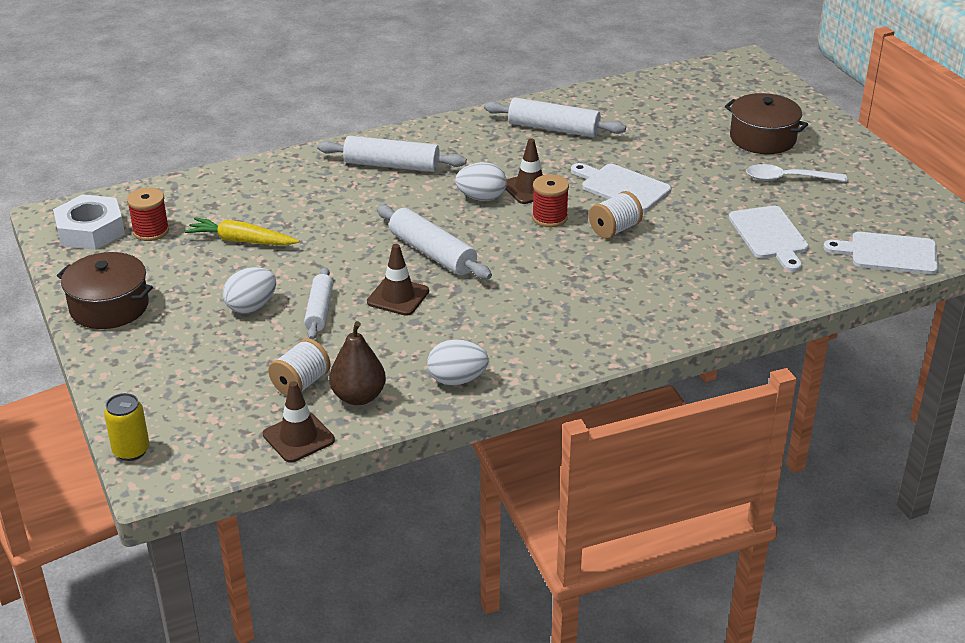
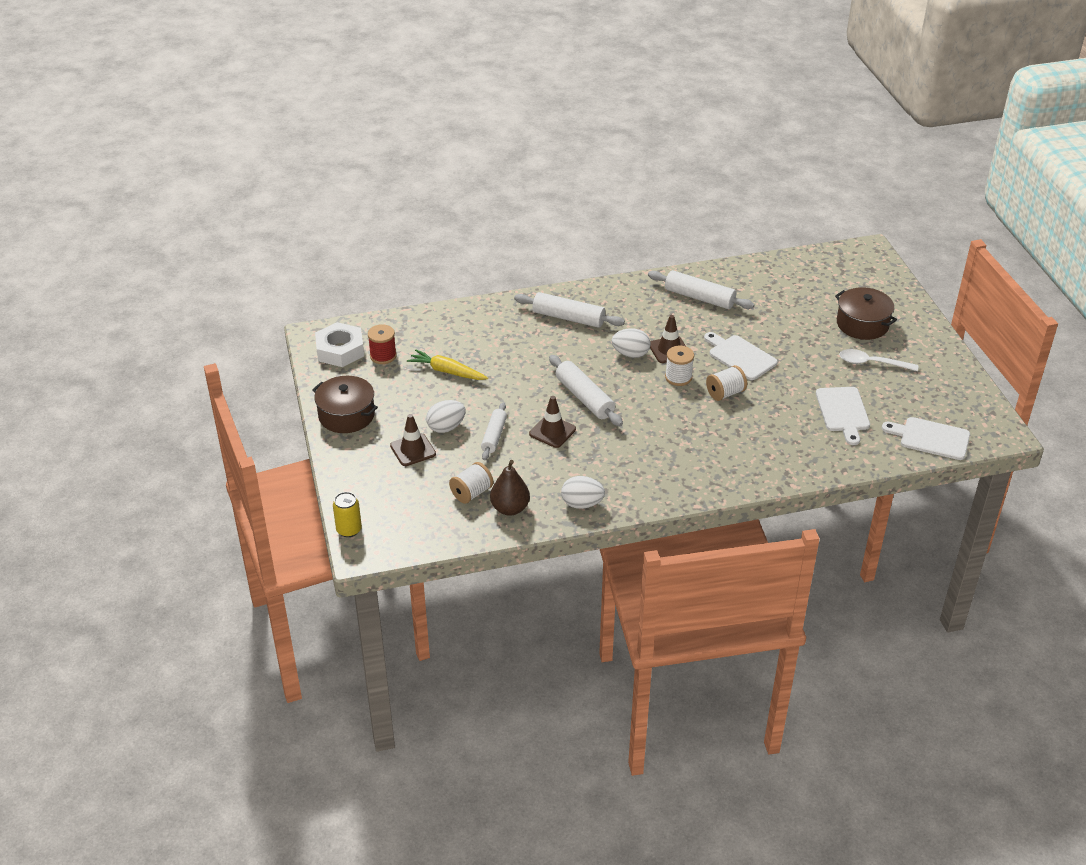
camera: 10 degrees right, 5 degrees up
(298, 437) = (463, 534): brown traffic cone -> brown traffic cone (413, 450)
(549, 218) = (678, 377): red spool -> white spool

